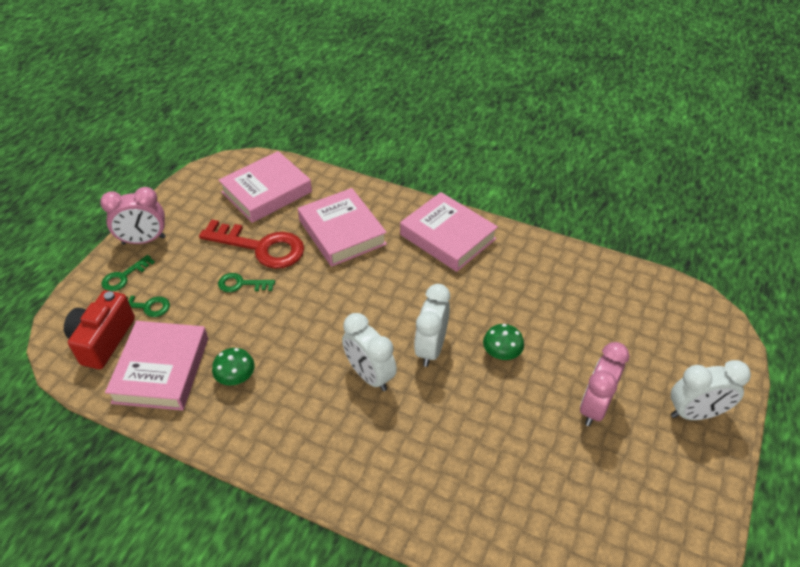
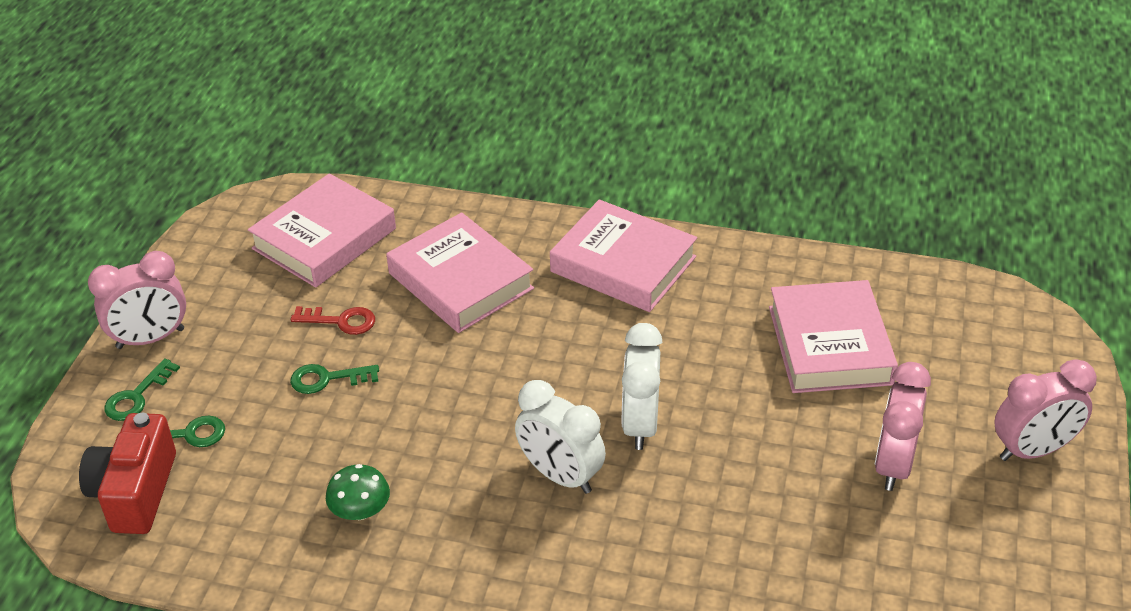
camera: 10 degrees left, 5 degrees down
(161, 370) = (242, 519): pink book -> pink book (829, 345)
(261, 247) = (340, 321): red key -> red key, size x0.50
(501, 353) = (744, 414): green mushroom -> none
(695, 413) = (1032, 450): white clock -> pink clock

